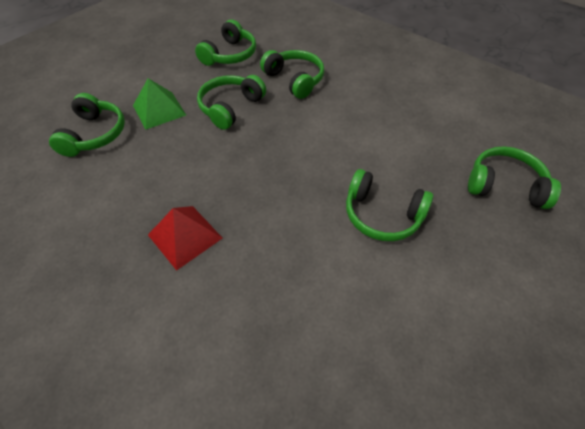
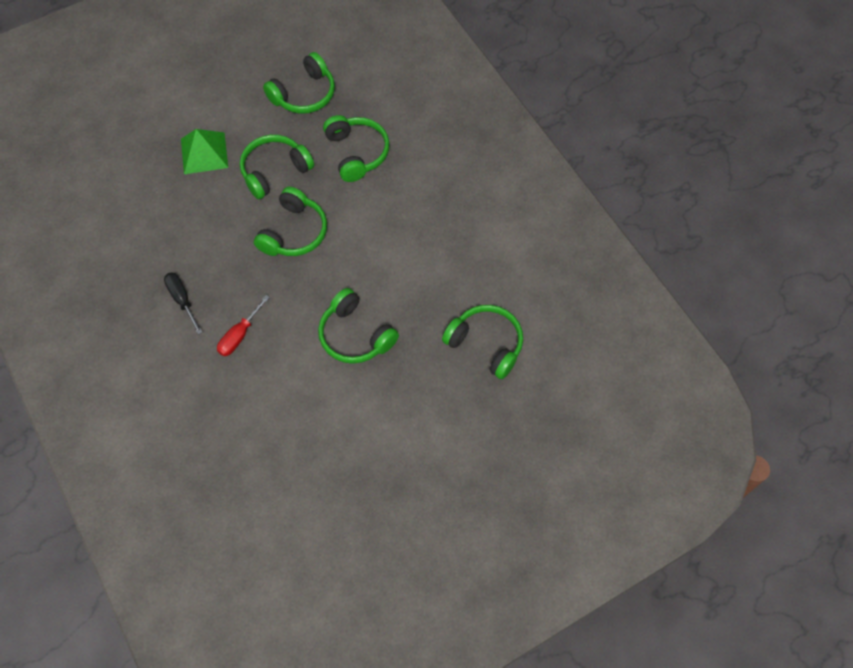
camera: 20 degrees right, 10 degrees up
(94, 134) = (135, 166): green headphones -> green headphones (293, 232)
(185, 236) = (182, 300): red pyramid -> black screwdriver
(264, 251) = (240, 335): none -> red screwdriver

